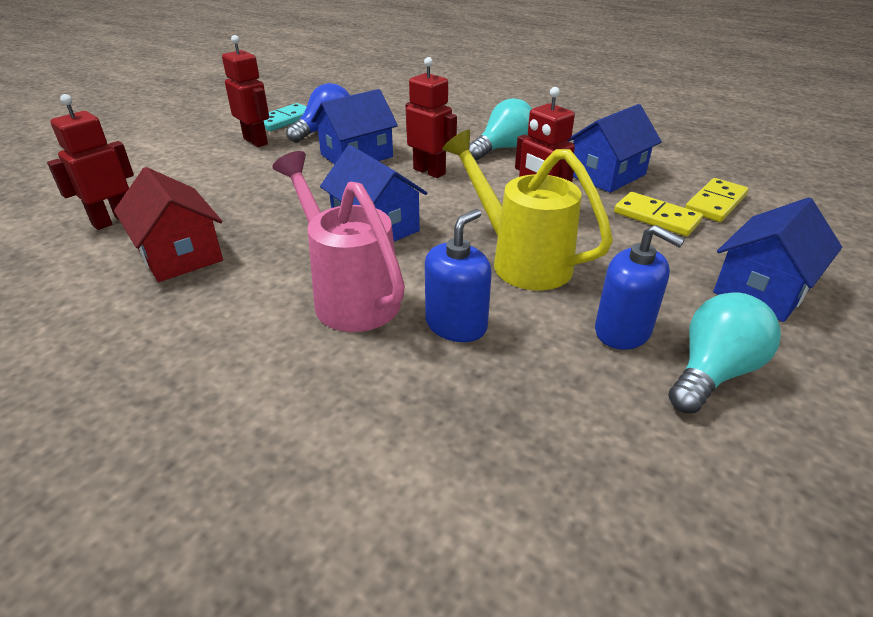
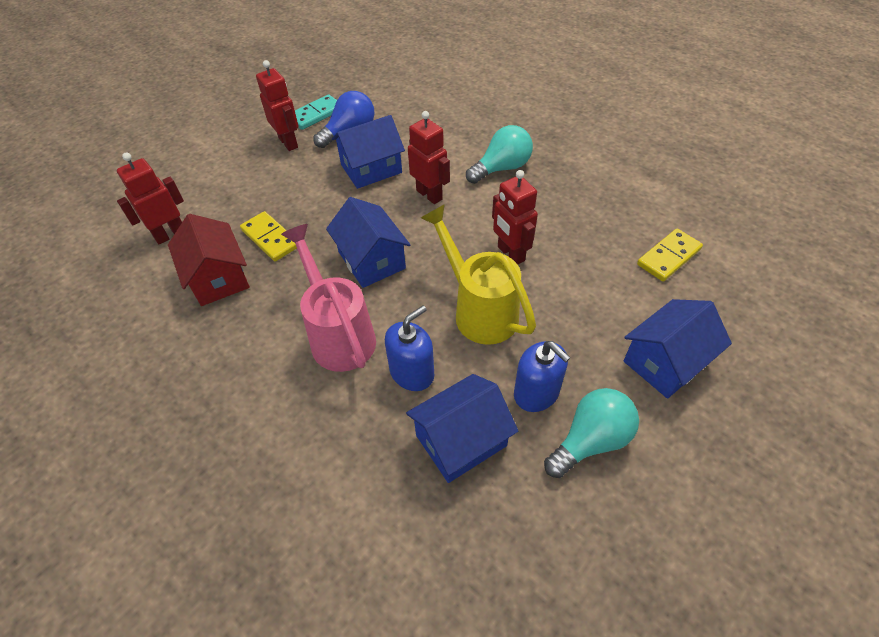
camera: 10 degrees right, 15 degrees up
(607, 175) = (584, 211): blue house -> blue house (461, 440)
(656, 217) = (609, 270): yellow domino -> yellow domino (270, 238)

